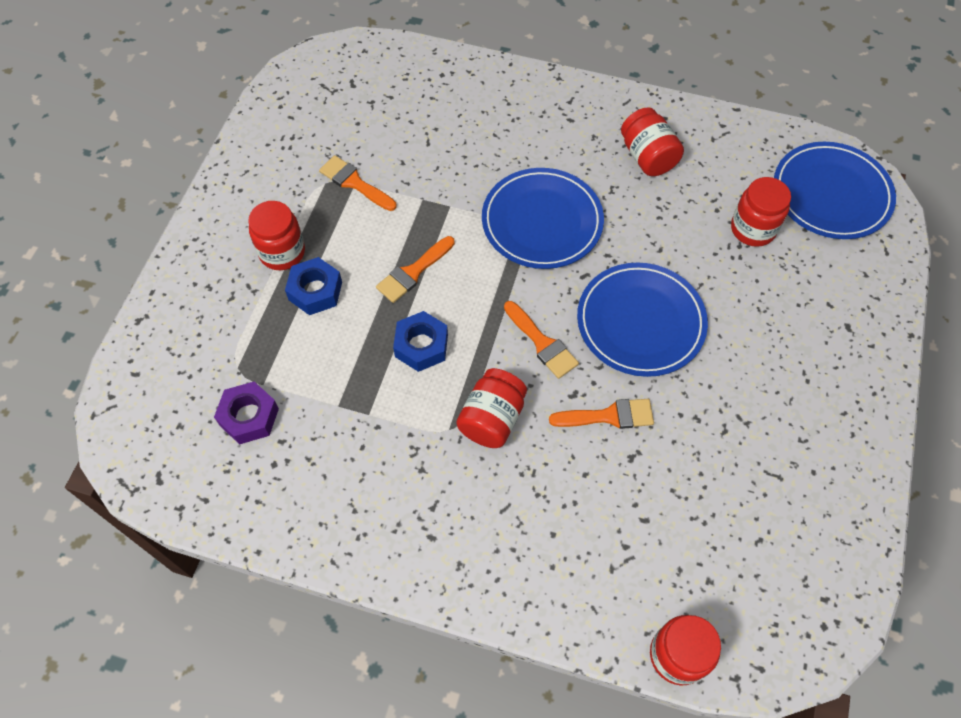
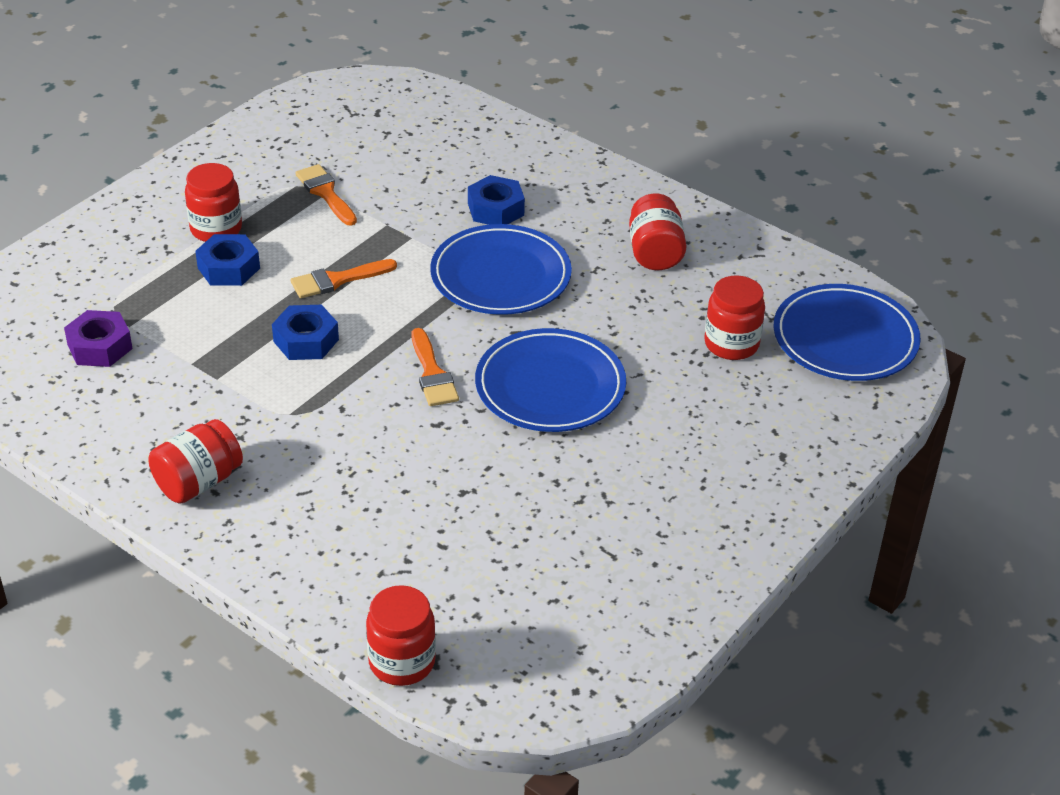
camera: 20 degrees right, 20 degrees down
(492, 419) = (338, 418): red jar -> red jar (198, 482)
(502, 154) = (496, 209): none -> blue nut
(608, 416) = (461, 452): orange brush -> none

